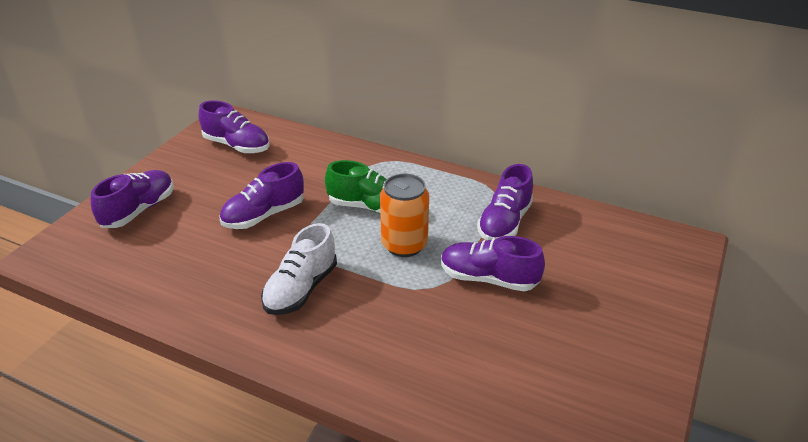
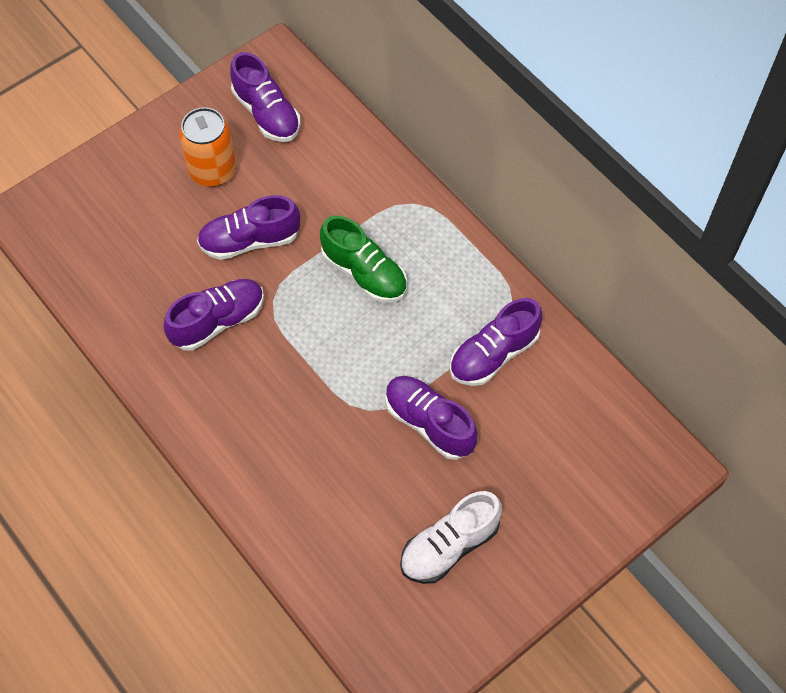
camera: 25 degrees right, 25 degrees up
(139, 210) = (130, 183): purple shoe -> purple shoe (218, 321)
(301, 289) = (242, 359): white shoe -> white shoe (449, 546)
(404, 245) = (371, 342): orange can -> orange can (213, 170)

